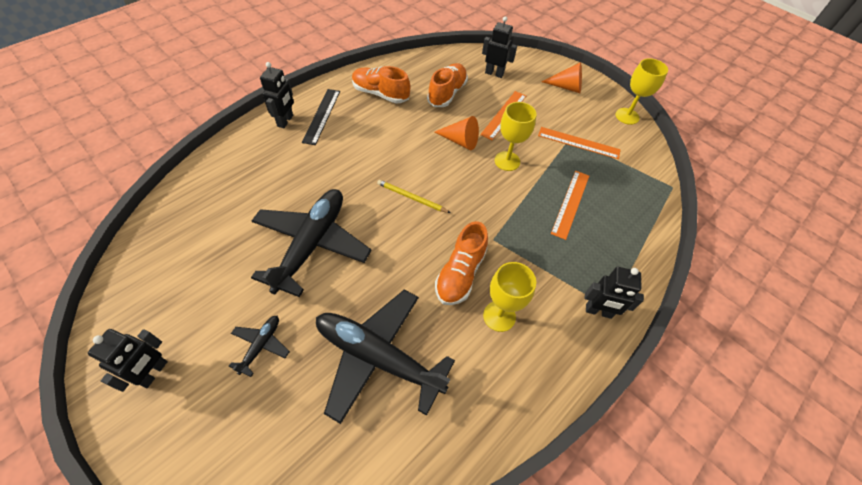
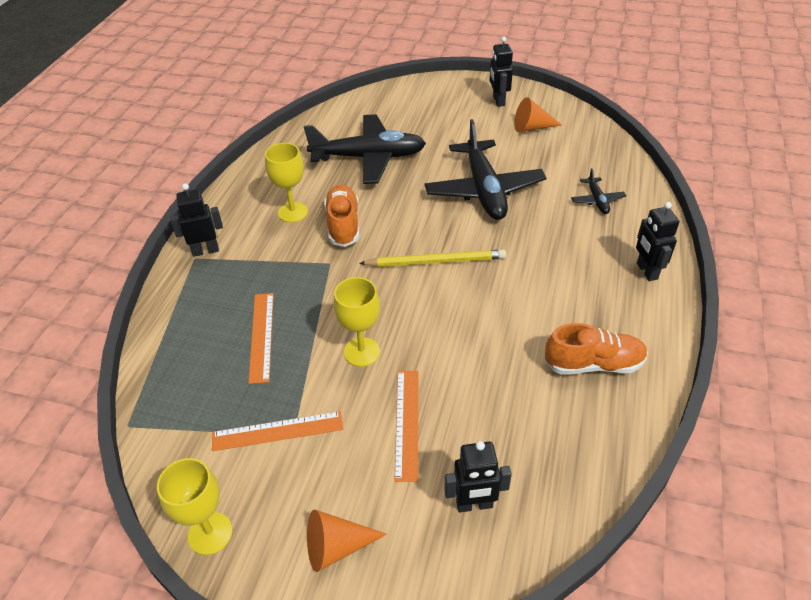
camera: 155 degrees right, 10 degrees down
(261, 345) = (451, 132): black plane -> black plane (597, 200)
(321, 116) = (620, 297): black ruler -> none
(411, 198) = (436, 261): yellow pencil -> yellow pencil, size x1.53
(447, 93) = (512, 416): orange shoe -> none
(460, 141) = (436, 349): orange cone -> orange cone (532, 127)

